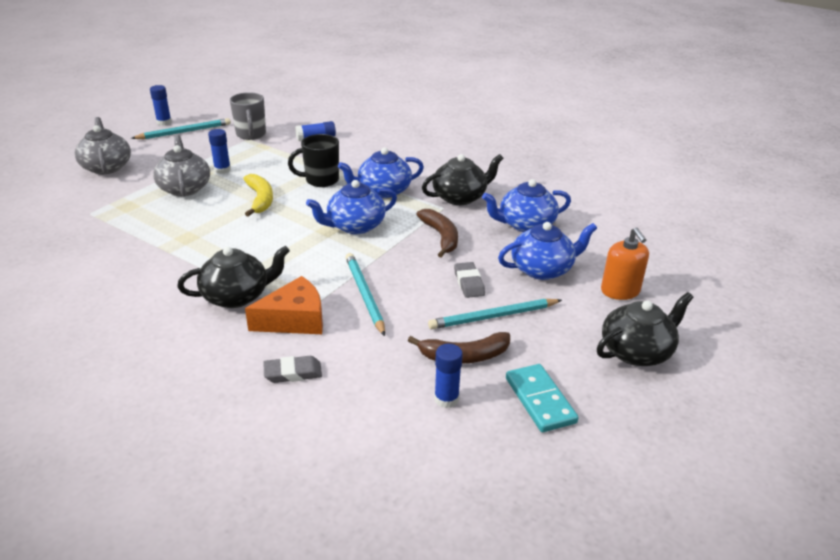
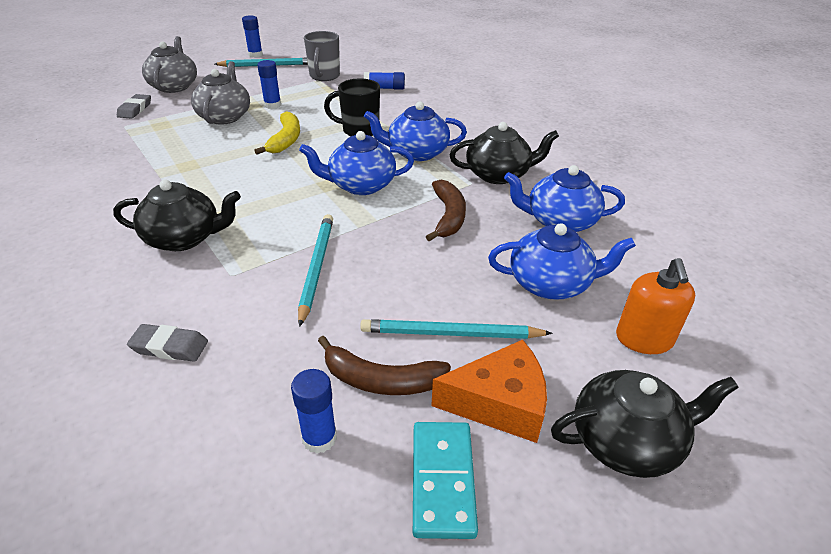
camera: 20 degrees right, 5 degrees up
(294, 319) = (221, 280): orange cheese -> orange cheese (499, 403)
(469, 283) = (447, 281): grey eraser -> grey eraser (135, 109)

